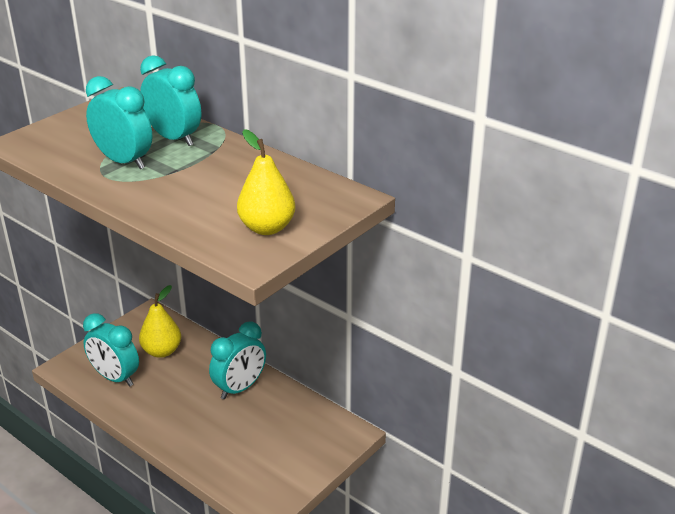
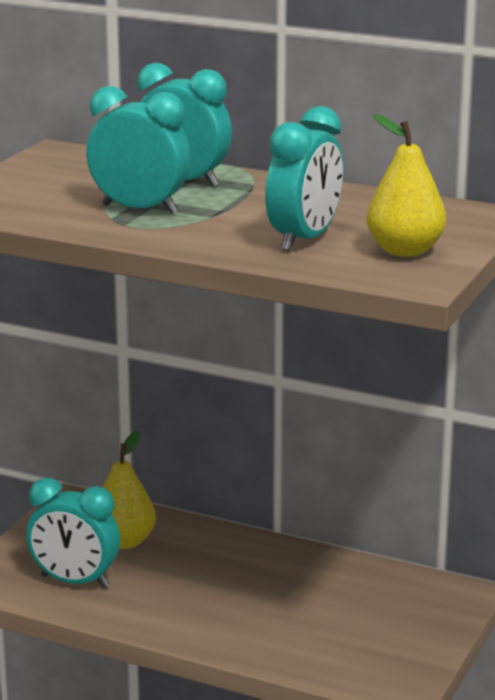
camera: 15 degrees left, 10 degrees down
(240, 388) = (270, 567): turquoise clock -> turquoise clock (304, 239)

